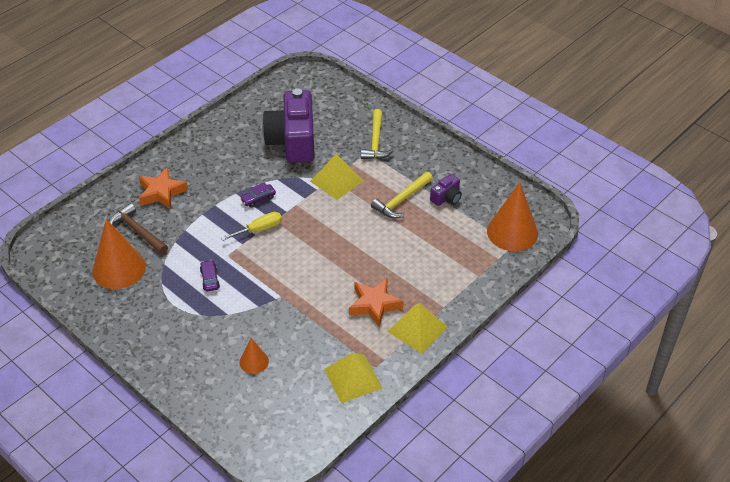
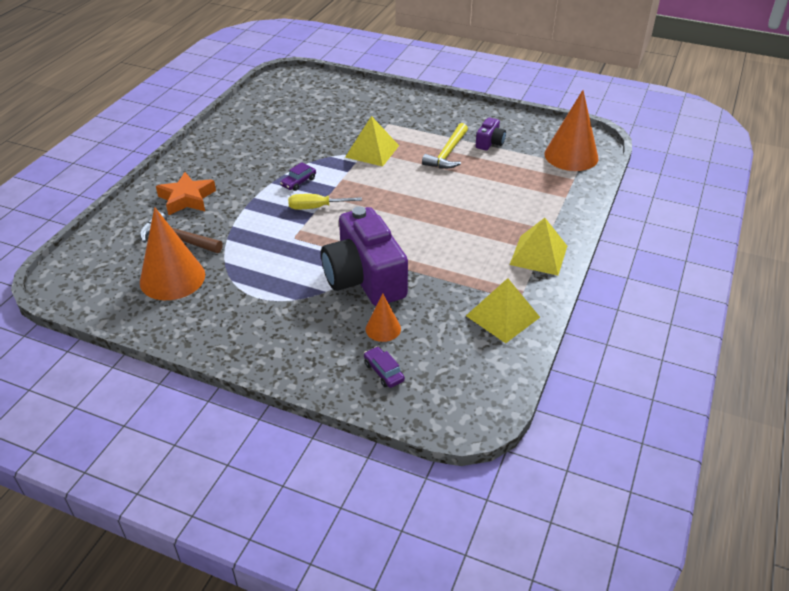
camera: 20 degrees left, 5 degrees down
(210, 279) = (286, 263): purple car -> purple car (383, 372)
(259, 229) = (316, 207): yellow screwdriver -> yellow screwdriver turned 135 degrees counterclockwise
(293, 141) = (306, 129): purple camera -> purple camera (364, 278)
(374, 305) = (480, 245): orange star -> none
(375, 141) = (391, 114): yellow hammer -> none

